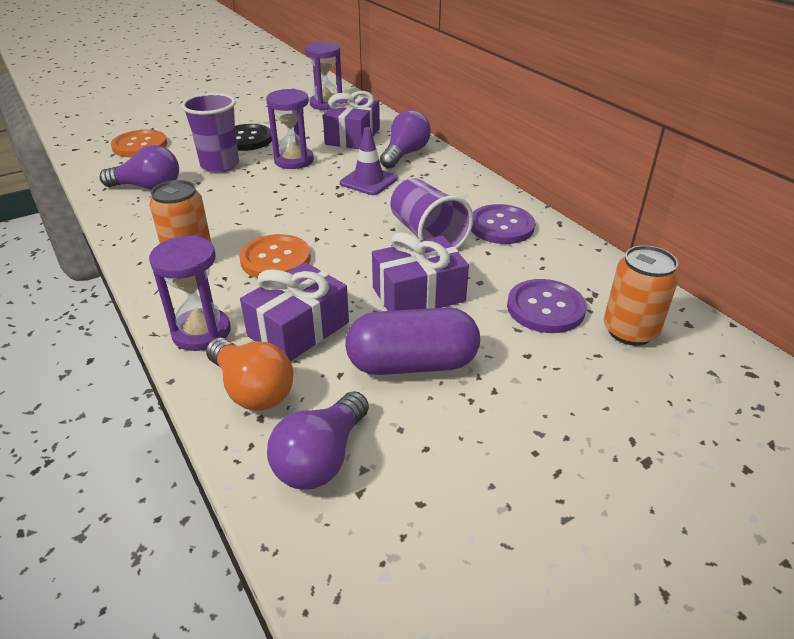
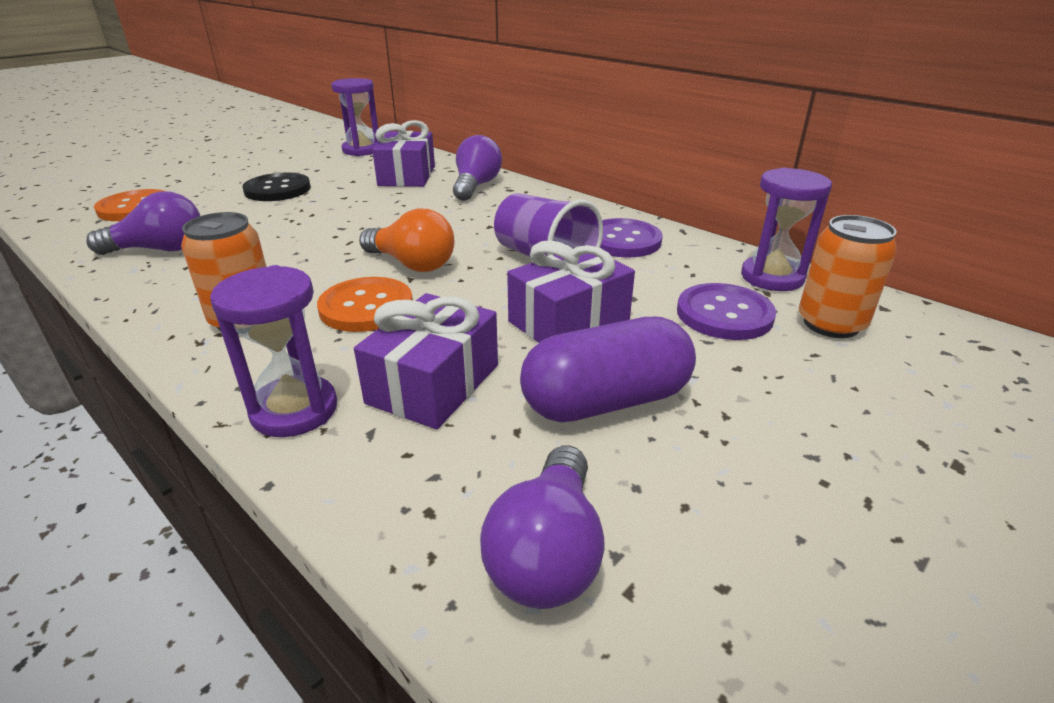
camera: 15 degrees left, 5 degrees down
(220, 165) = (252, 217): purple cup -> none
(252, 389) = (401, 474): orange light bulb -> orange light bulb (412, 264)
(294, 160) = (346, 204): purple hourglass -> purple hourglass (772, 277)
(368, 181) = (447, 214): purple traffic cone -> none

